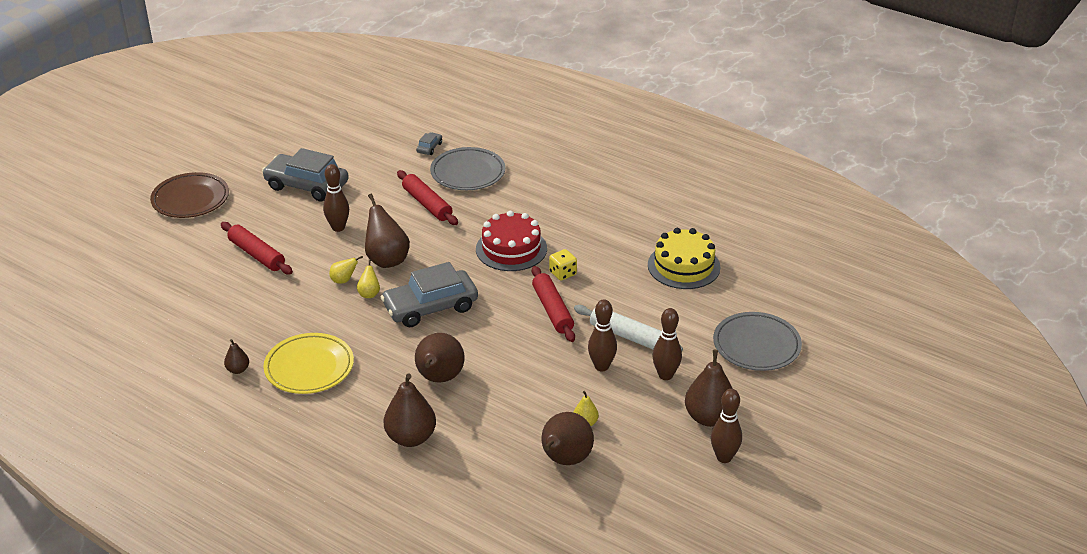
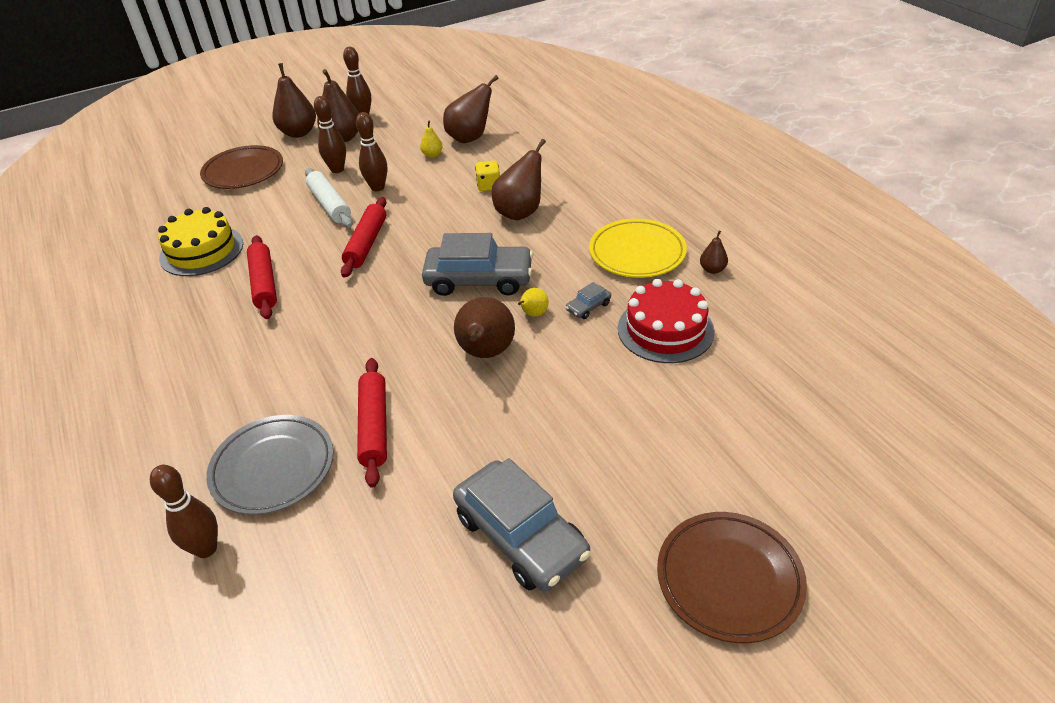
camera: 150 degrees left, 5 degrees up
(256, 255) = (648, 416): red rolling pin -> red rolling pin (264, 283)
(338, 228) = (517, 426): brown bowling pin -> brown bowling pin (206, 548)
(344, 280) = (553, 340): yellow pear -> none
(411, 438) = (575, 176): brown pear -> brown pear (299, 133)
(429, 148) = (276, 553): grey car -> grey car (588, 307)
(511, 249) = (337, 322): red cake -> red cake (665, 329)
(563, 273) = (317, 277): yellow dice -> yellow dice (489, 186)
(756, 345) = (243, 172): grey plate -> brown plate

